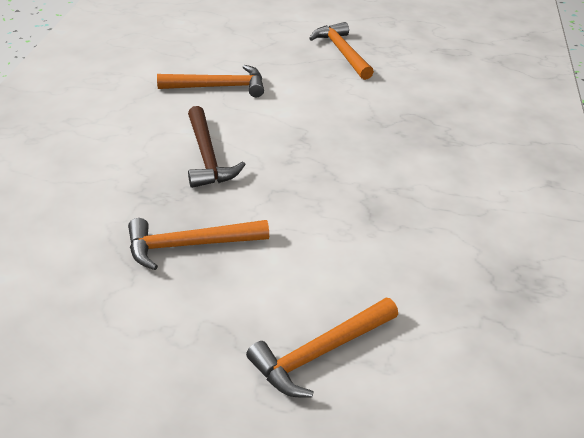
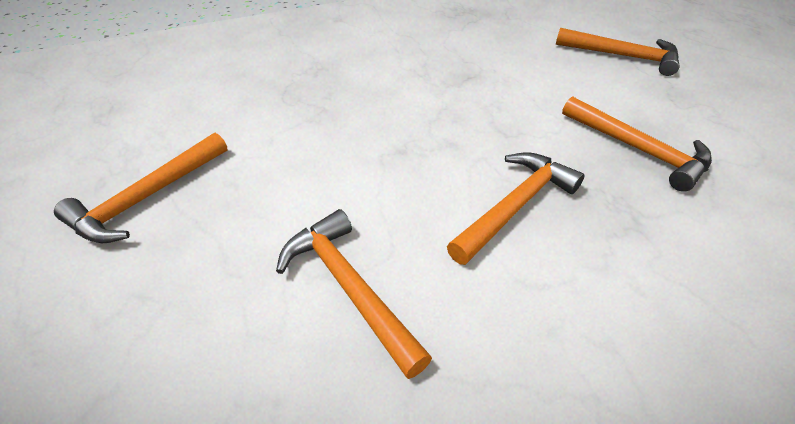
camera: 120 degrees left, 5 degrees up
(207, 157) = (515, 206): brown hammer -> orange hammer

